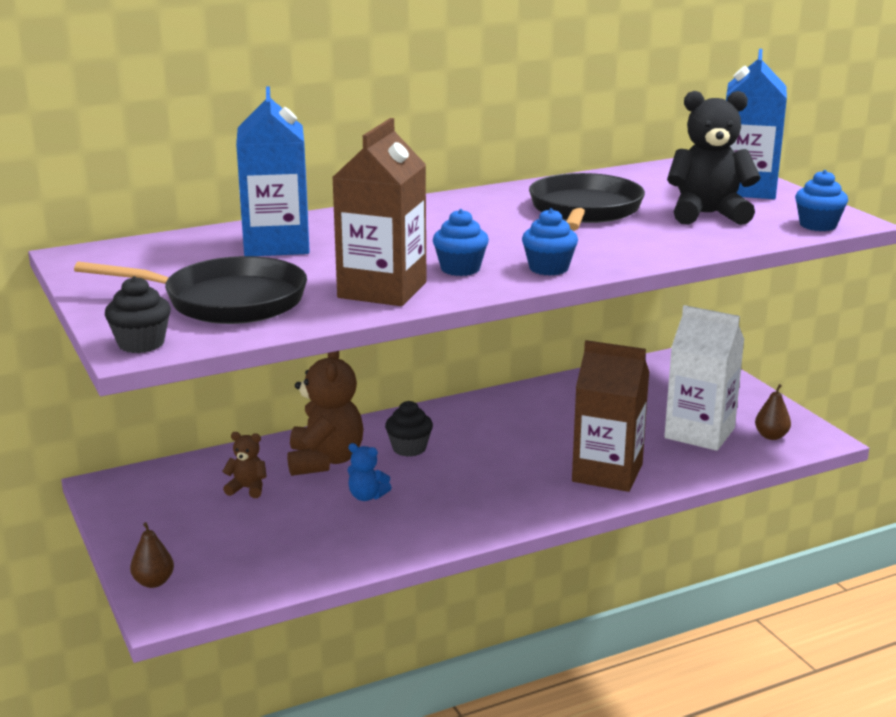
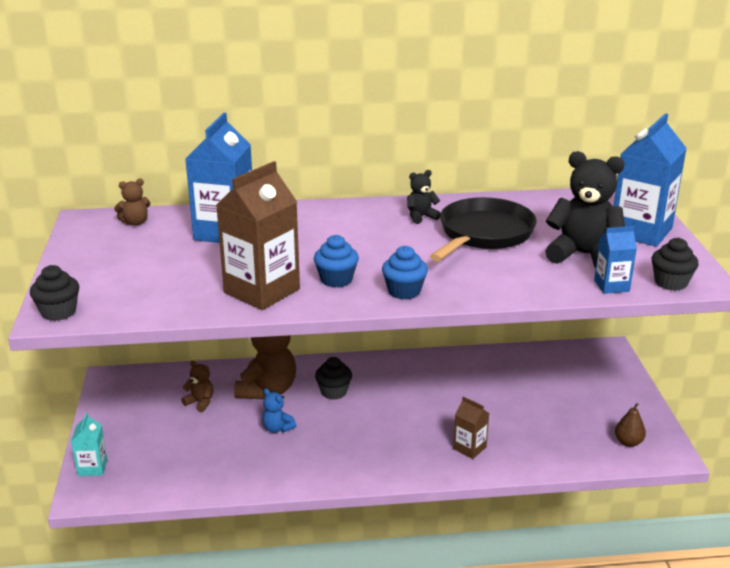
camera: 20 degrees right, 5 degrees up
(148, 250) = (135, 222): none -> brown teddy bear
(153, 582) = (92, 467): brown pear -> turquoise carton
(226, 301) = (146, 282): black pan -> none
(499, 204) = (421, 217): none -> black teddy bear
(607, 473) = (469, 448): brown carton -> brown carton, size x0.51
(699, 433) = (569, 426): white carton -> none
(762, 235) = (611, 286): none -> blue carton
(818, 225) = (670, 283): blue cupcake -> black cupcake

